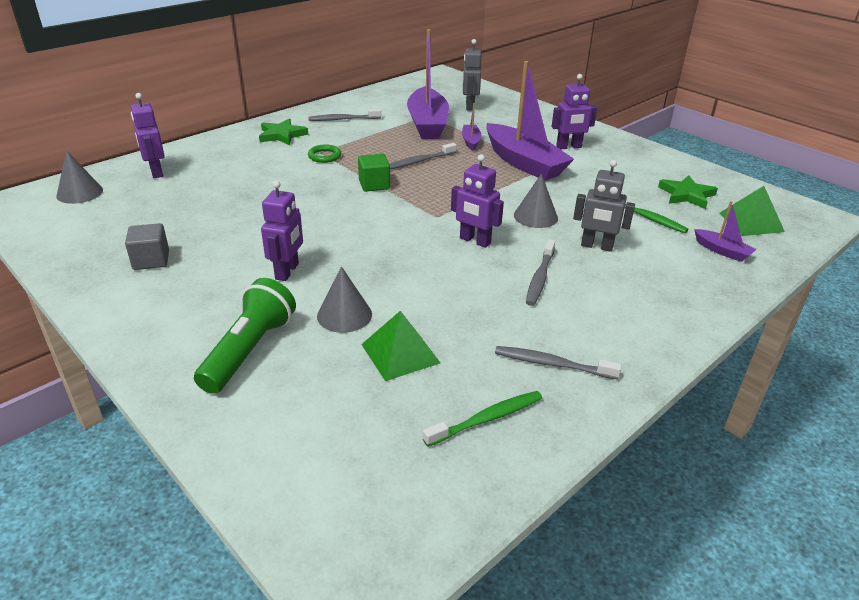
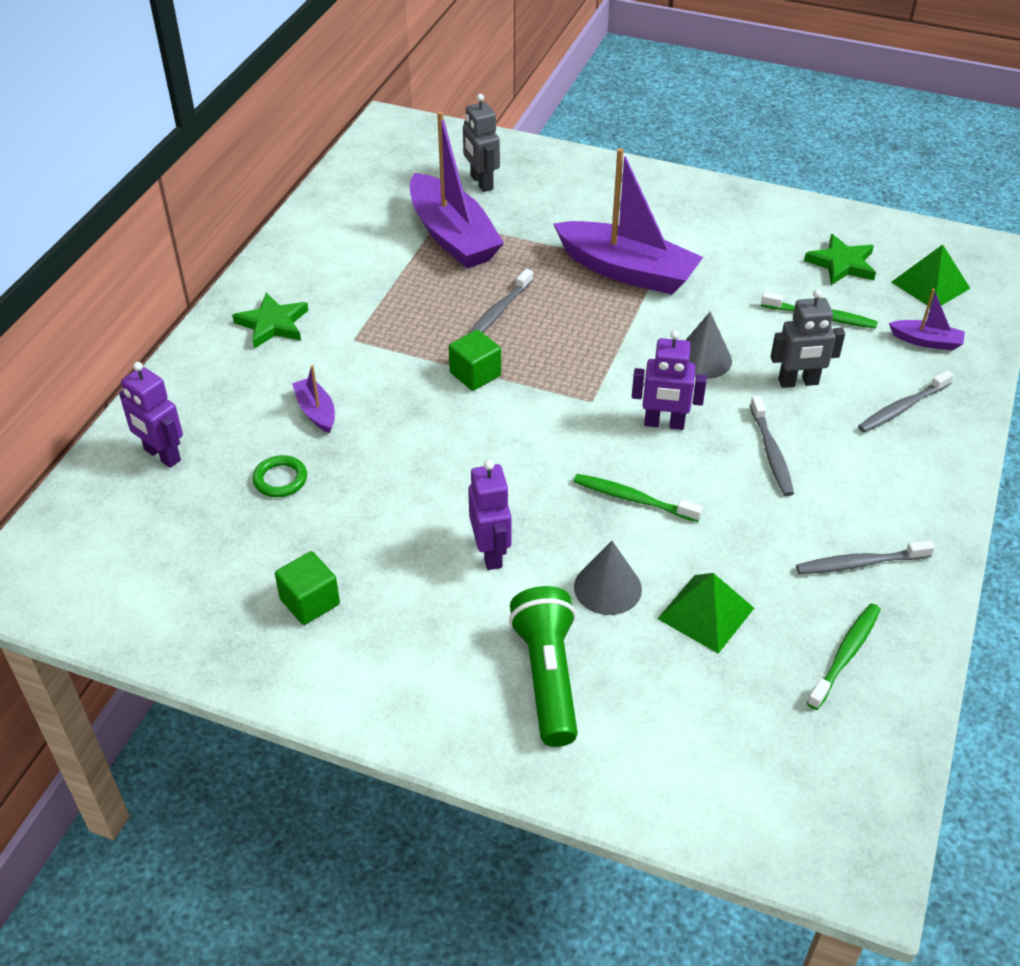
camera: 25 degrees left, 10 degrees up
(80, 193) = (92, 531): grey cone -> none
(151, 260) = (310, 602): grey cube -> green cube
(324, 156) = (367, 345): green ring -> green ring (280, 479)
(343, 119) = (331, 264): grey toothbrush -> grey toothbrush (902, 408)
(412, 273) = (633, 499): none -> green toothbrush
(471, 141) = (534, 252): purple boat -> purple boat (316, 412)
(569, 147) = (660, 223): purple robot -> none

